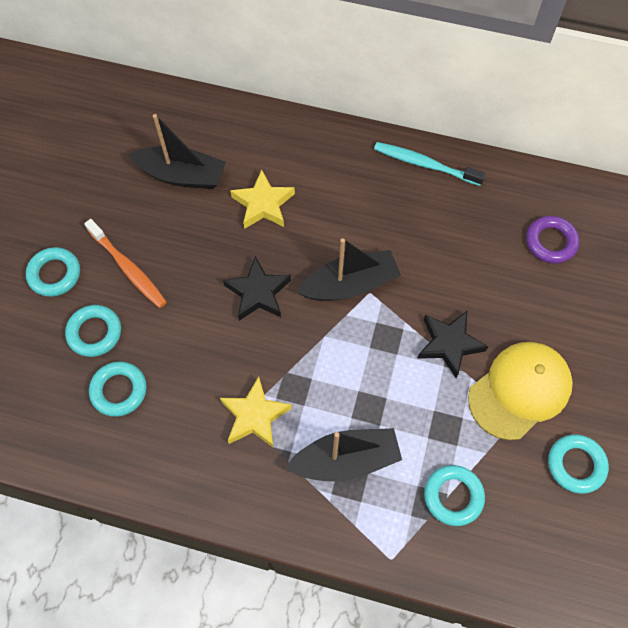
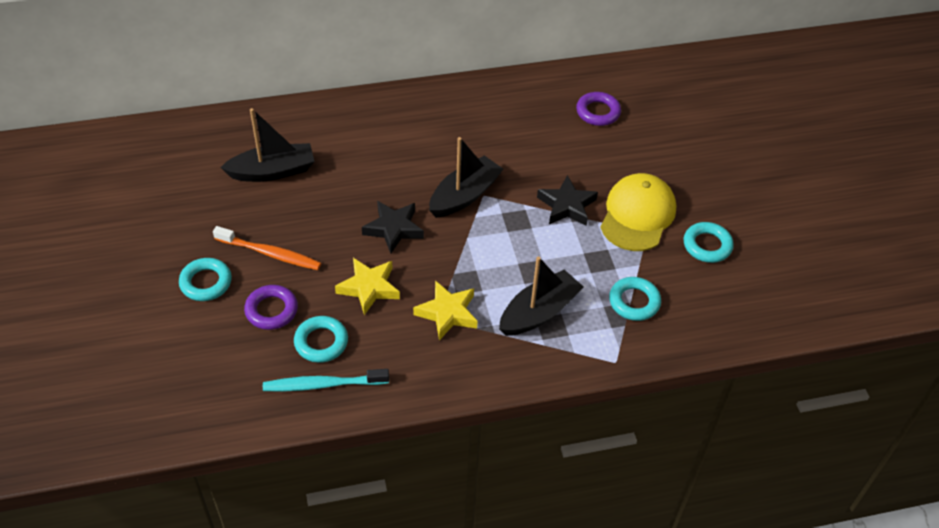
camera: 30 degrees left, 15 degrees down
(94, 333) = (271, 310): turquoise ring -> purple ring
(263, 204) = (357, 167): yellow star -> yellow star (369, 288)
(425, 164) = (470, 95): turquoise toothbrush -> turquoise toothbrush (323, 384)

